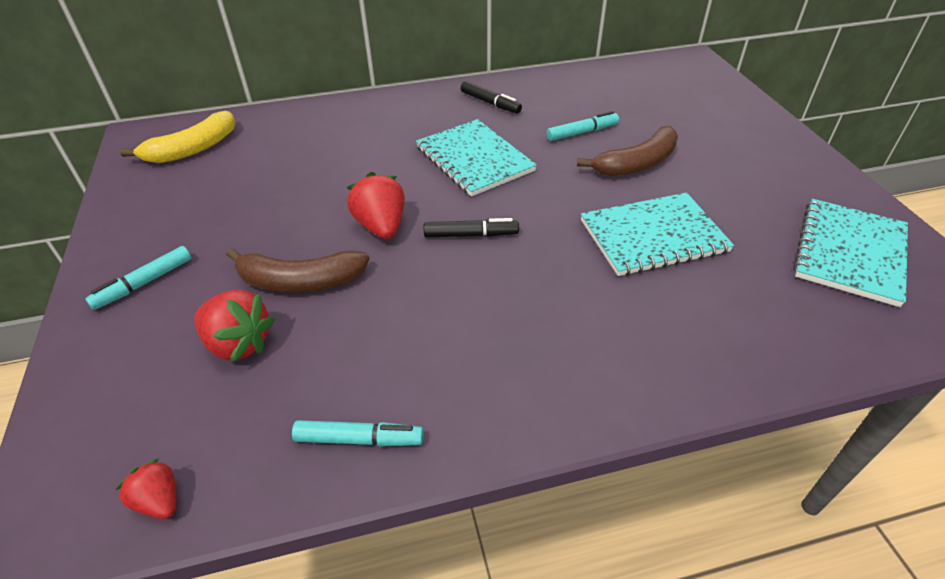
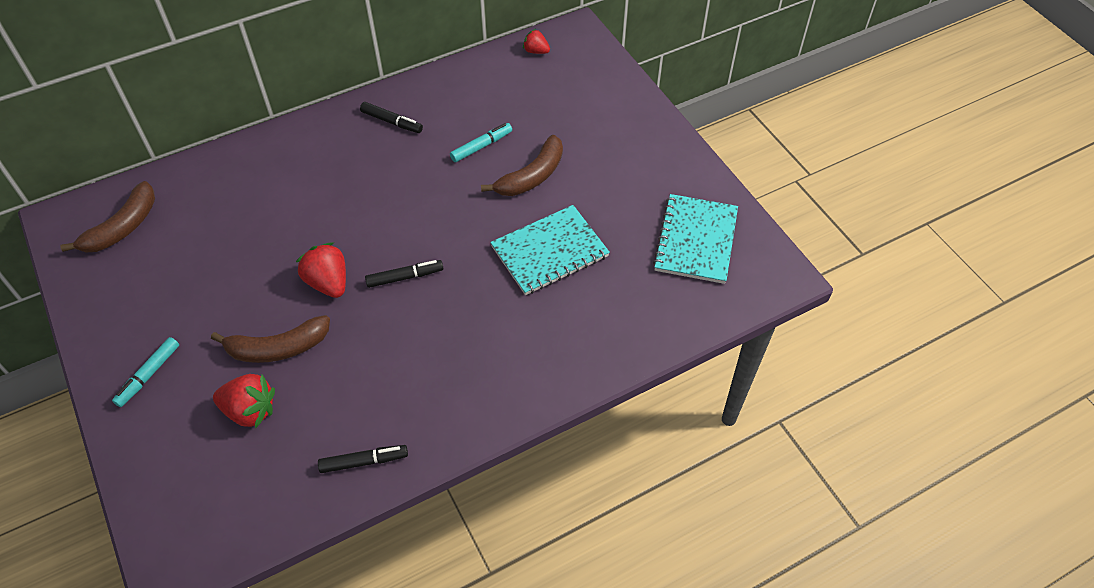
camera: 15 degrees left, 10 degrees up
(160, 500) = (243, 531): red strawberry -> red strawberry (536, 51)
(192, 149) = (122, 227): yellow banana -> brown banana
(359, 439) = (363, 461): turquoise marker -> black marker
(474, 159) = (391, 195): turquoise notebook -> none

